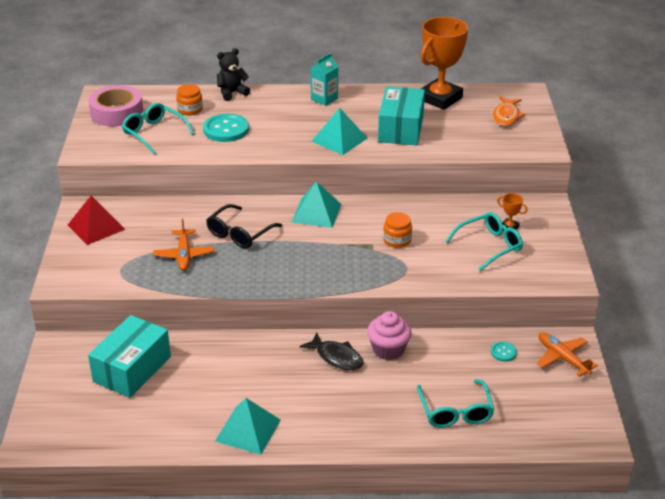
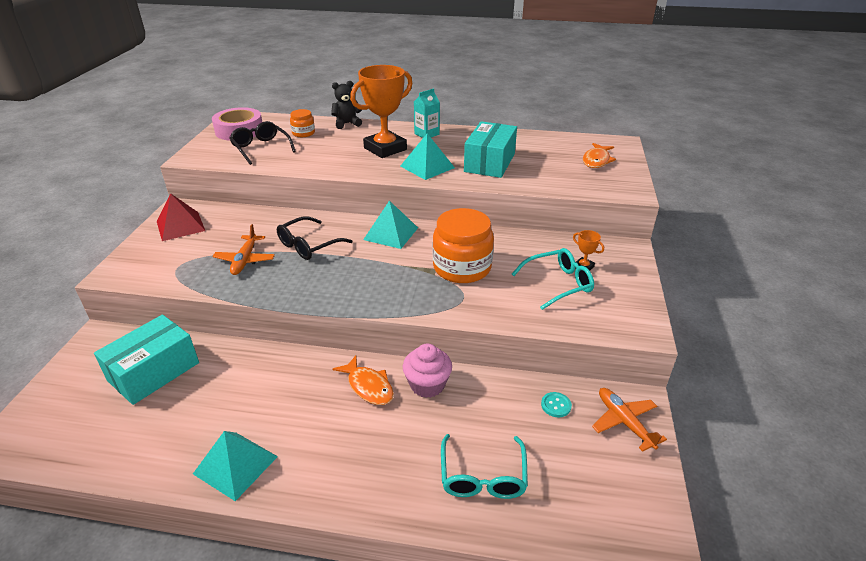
camera: 10 degrees right, 0 degrees up
(154, 133) = (261, 148): turquoise glasses -> black glasses
(226, 129) = (326, 150): turquoise button -> none
(336, 357) = (368, 386): black fish -> orange fish
(397, 240) = (462, 267): orange jar -> orange jar, size x2.00
(440, 98) = (535, 141): orange trophy -> orange trophy (385, 149)

